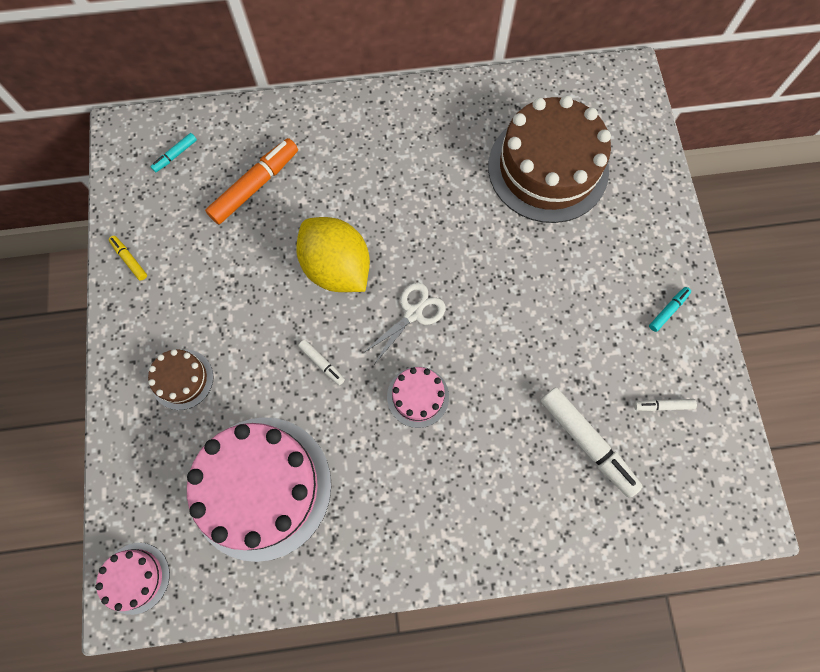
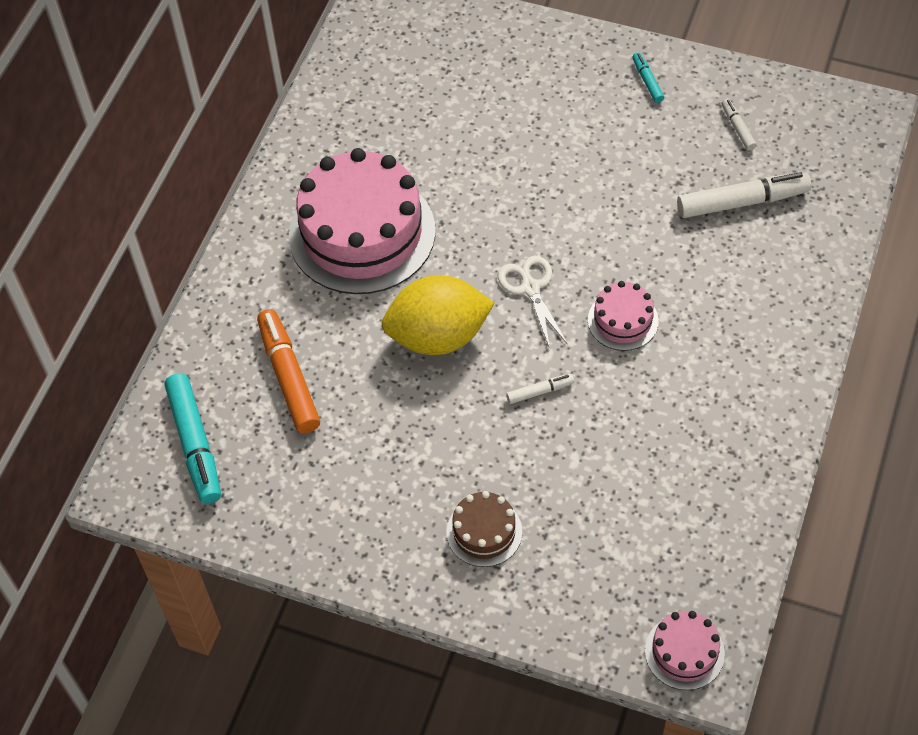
camera: 60 degrees left, 15 degrees down
(129, 260) = (304, 538): yellow marker -> none
(175, 155) = (195, 444): turquoise marker -> turquoise marker, size x2.06
(261, 487) = (646, 497): pink cake -> pink cake (362, 233)
(548, 168) = (438, 106): brown cake -> none
(663, 406) = (737, 128): white marker -> white marker turned 135 degrees clockwise

